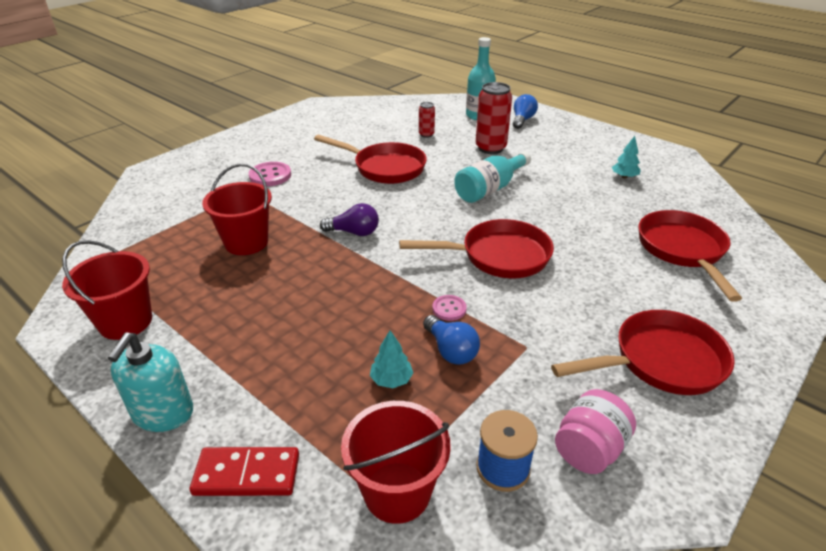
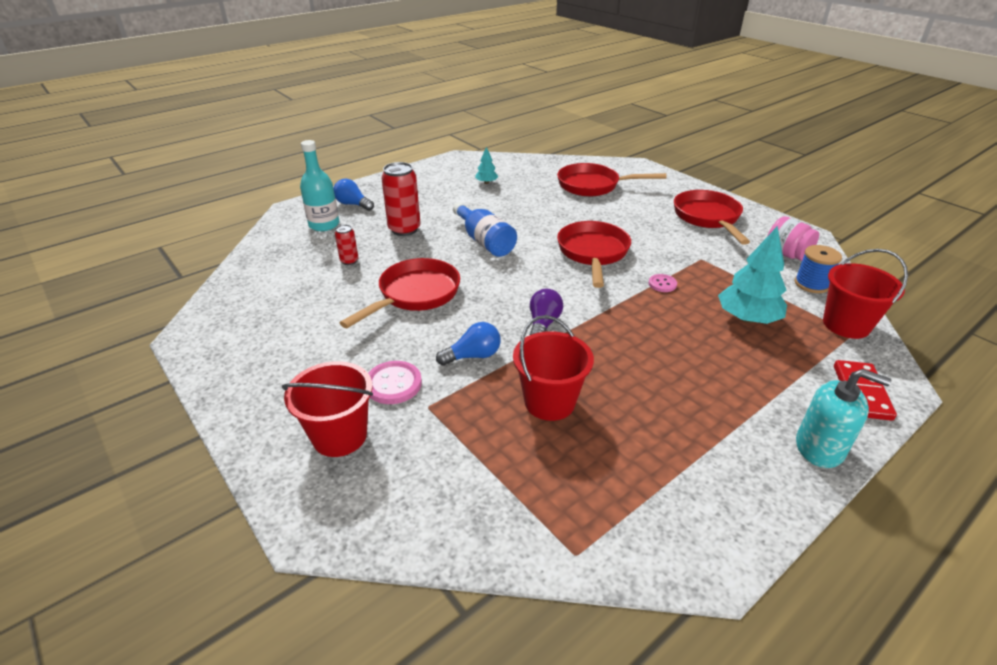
camera: 80 degrees left, 0 degrees up
(125, 322) = (699, 497): red bucket -> red bucket (339, 436)
(391, 380) = (747, 318): turquoise tree -> turquoise tree, size x1.97
(451, 350) = (710, 289): blue light bulb -> blue light bulb (473, 356)
(490, 189) = (484, 241): turquoise bottle -> blue bottle

